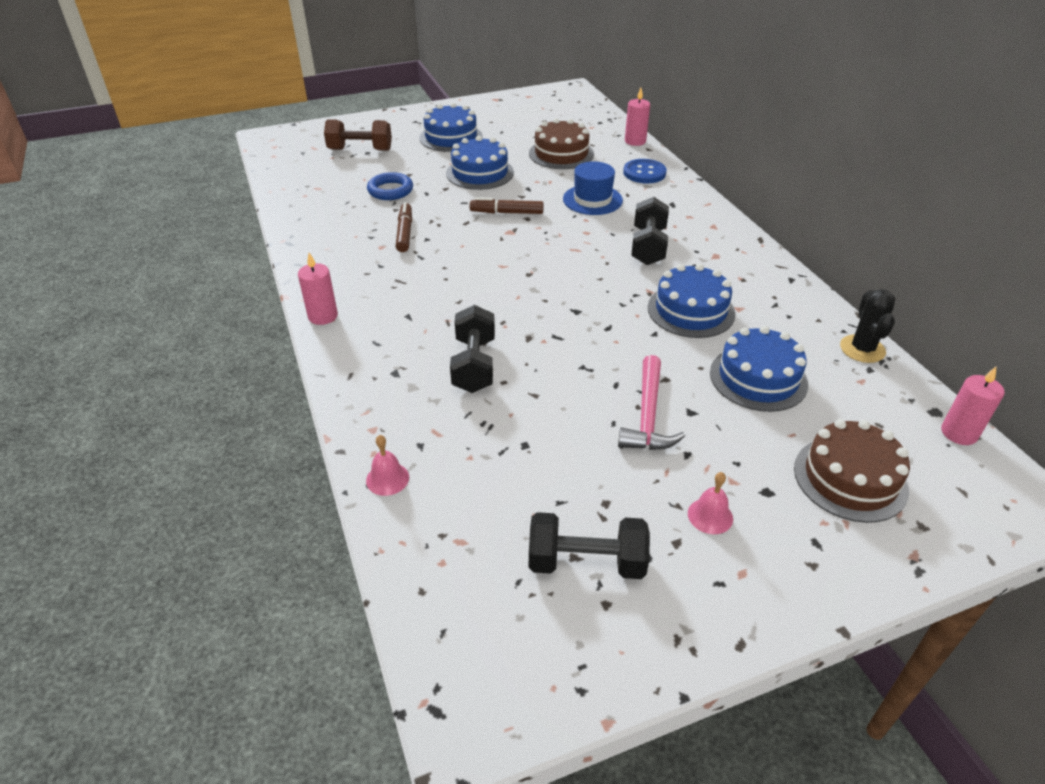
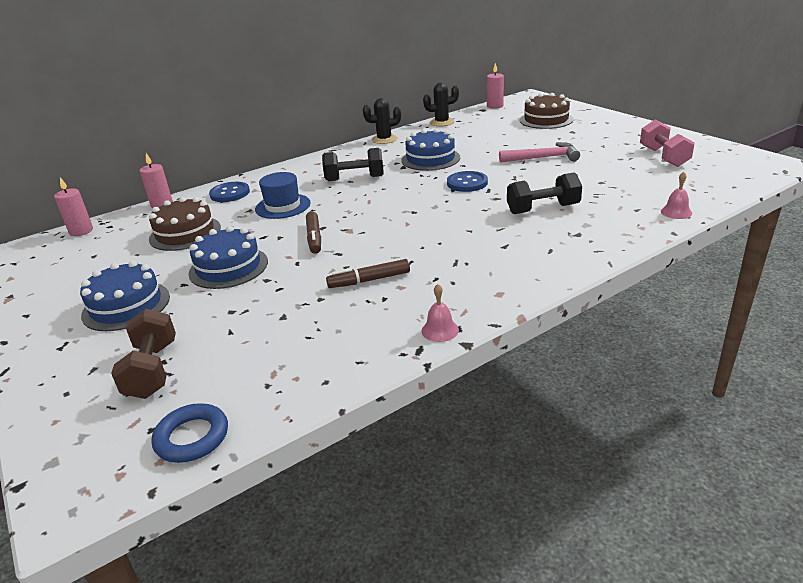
camera: 100 degrees left, 10 degrees down
(323, 316) = (535, 285): pink candle -> pink candle (81, 231)
(390, 190) = (275, 313): blue ring -> blue ring (192, 437)
(586, 562) = (663, 157): black dumbbell -> pink dumbbell
(588, 324) = (467, 183): none -> blue button
(710, 516) = (601, 139): pink bell -> pink bell (440, 330)
(758, 378) = (486, 139): blue cake -> none
(789, 283) = (384, 139): none -> black cactus

